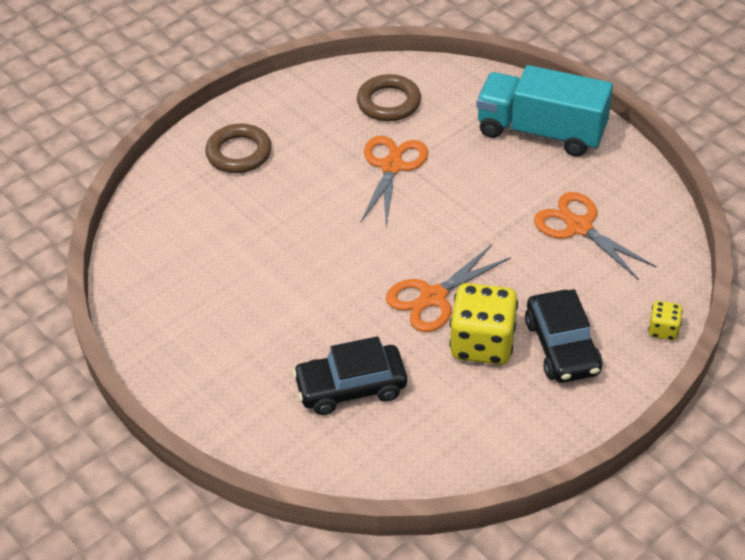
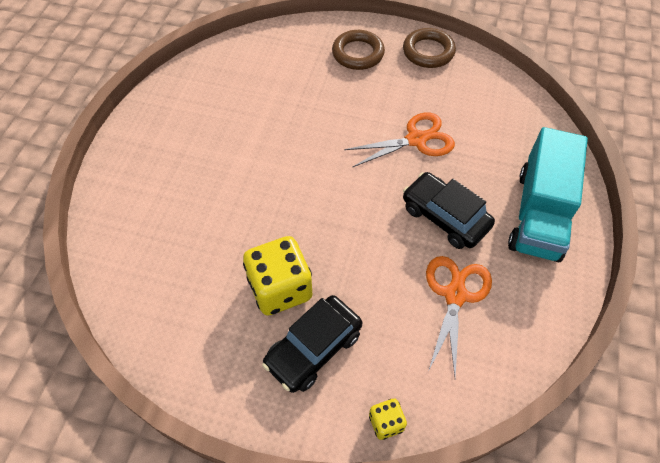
camera: 55 degrees right, 10 degrees up
(351, 387) = (186, 226): black car -> black car (445, 217)
(389, 102) = (479, 105): brown ring -> brown ring (428, 52)
(433, 297) = (305, 232): orange scissors -> none
(541, 131) = (539, 214): turquoise truck -> turquoise truck turned 150 degrees counterclockwise

